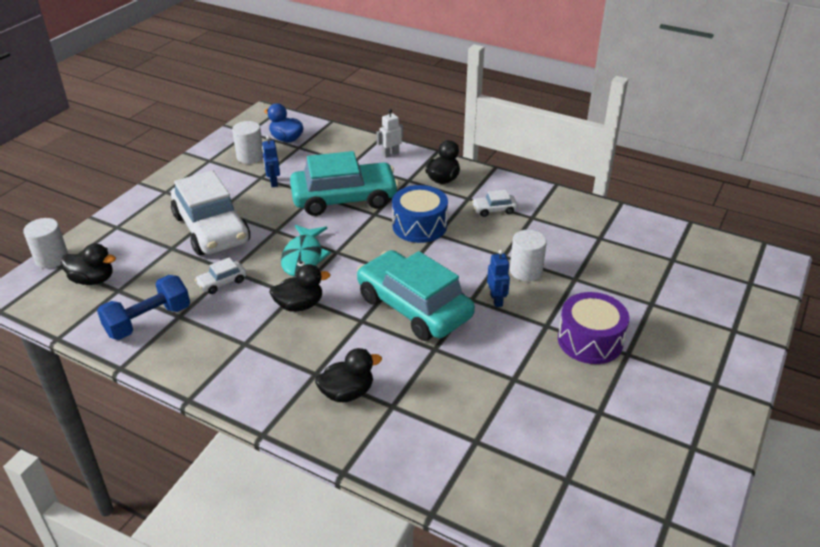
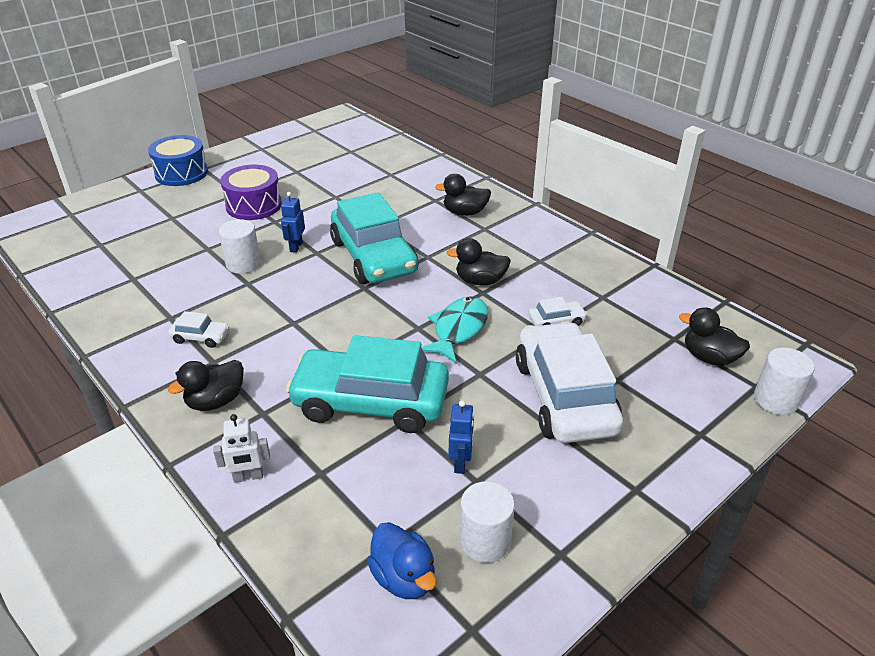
camera: 160 degrees left, 0 degrees up
(148, 321) = (634, 298): blue dumbbell -> none
(419, 226) = (304, 337): blue drum -> blue drum (181, 173)

